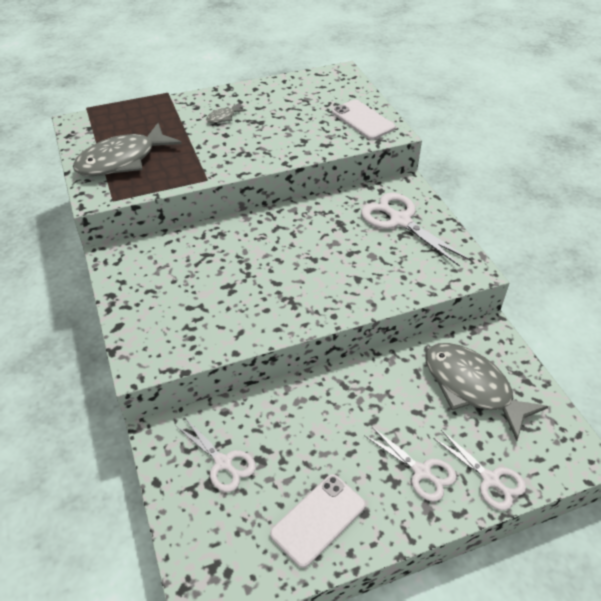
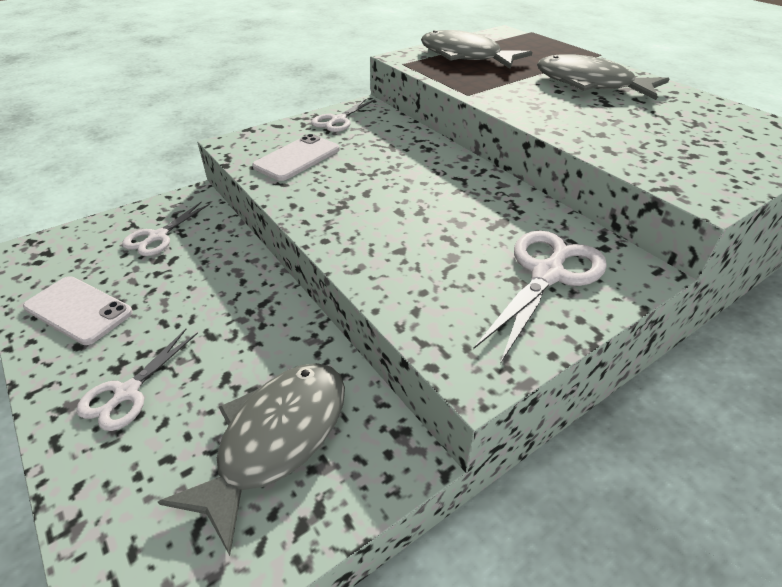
camera: 75 degrees right, 5 degrees down
(223, 117) = (590, 84): grey fish -> grey fish, size x2.43
(363, 120) = (706, 169): white phone -> white phone (297, 158)
(490, 479) = (102, 477): white scissors -> white scissors (338, 120)

